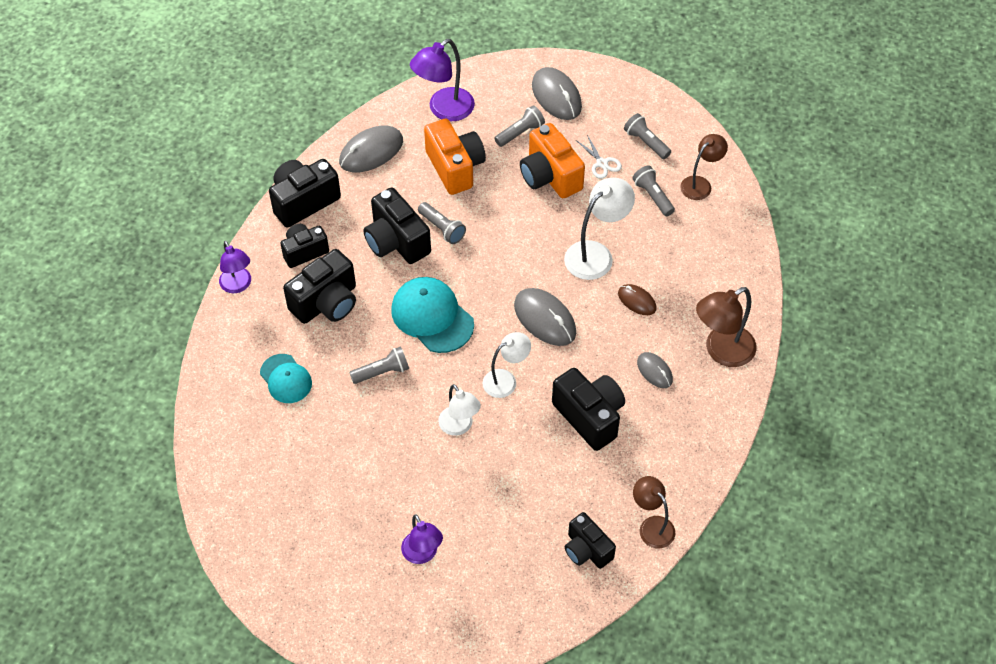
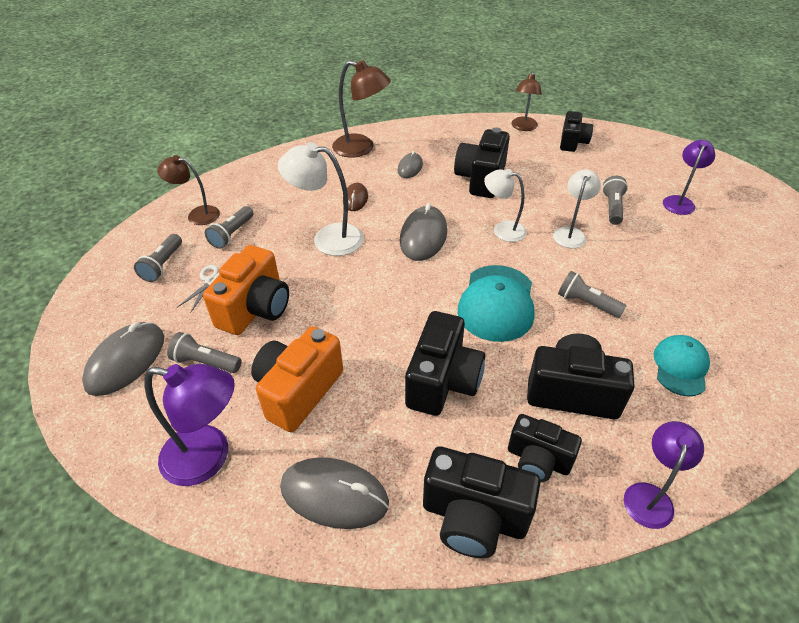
camera: 125 degrees left, 10 degrees down
(442, 228) = (391, 354): grey flashlight -> grey flashlight (612, 208)

